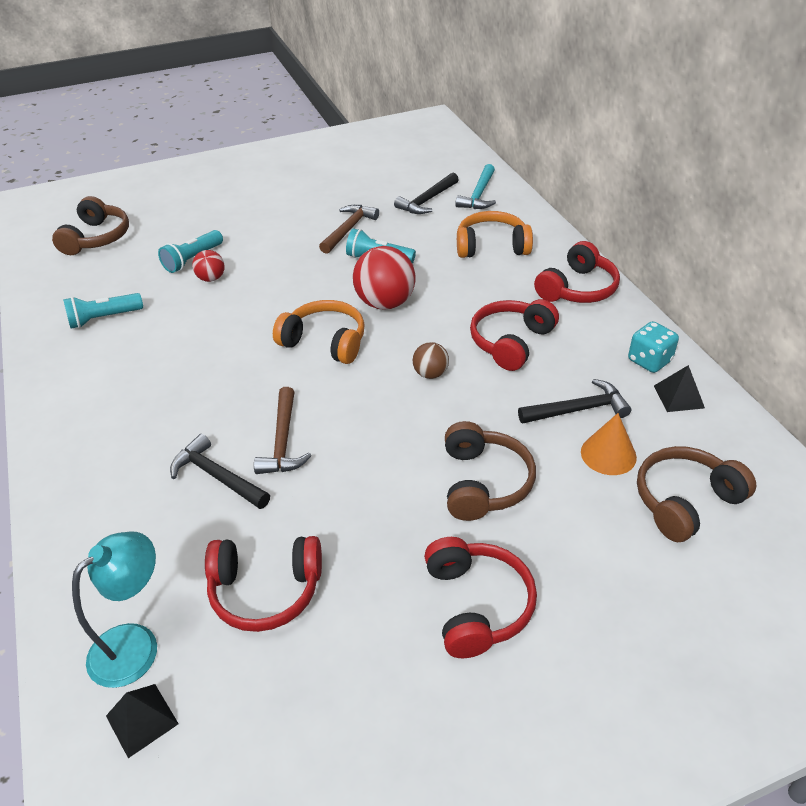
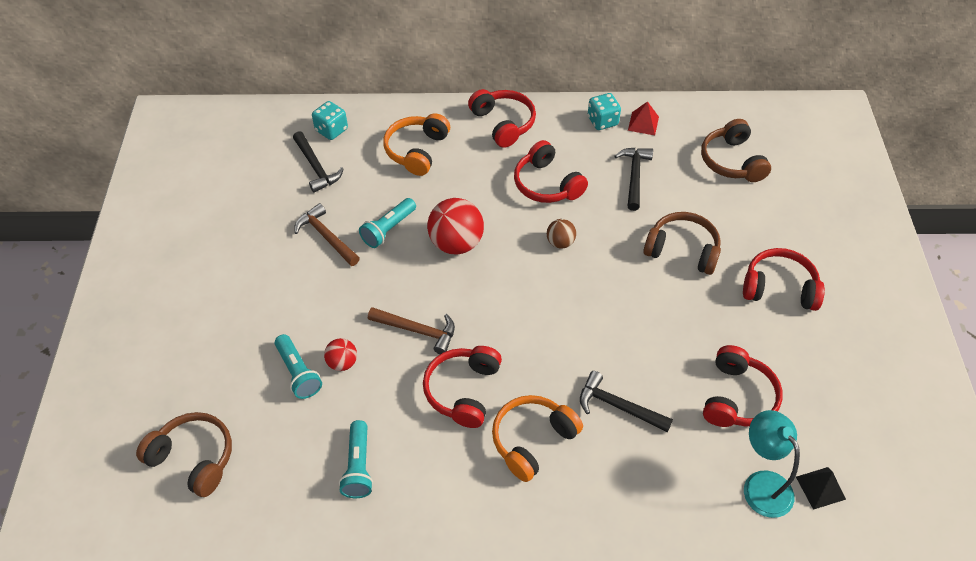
camera: 70 degrees left, 10 degrees up
(203, 356) = (463, 391): none -> red headphones
(217, 477) = (618, 406): black hammer -> black hammer turned 60 degrees clockwise
(283, 441) = (596, 355): brown hammer -> brown hammer (417, 330)
(325, 342) = (487, 298): orange headphones -> orange headphones (532, 440)
(479, 194) = (331, 130): turquoise hammer -> turquoise dice
(608, 454) = (681, 179): orange cone -> none
(678, 396) = (643, 123): black pyramid -> red pyramid

